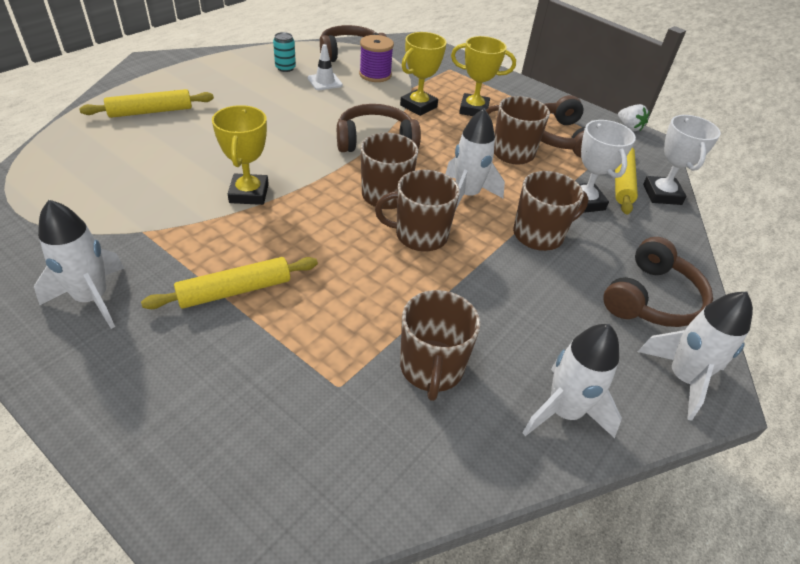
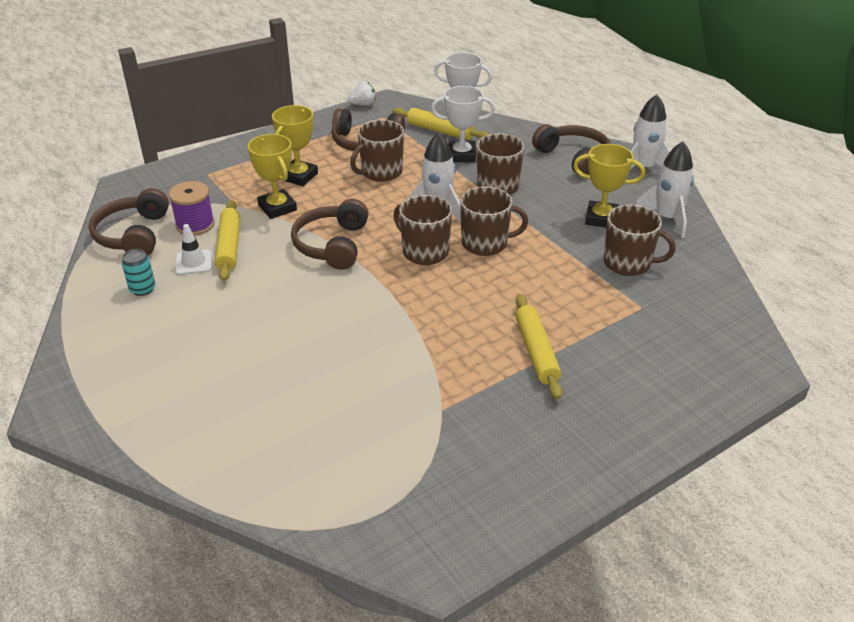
camera: 70 degrees left, 5 degrees down
(92, 298) = (533, 440): white rocket -> none
(151, 111) = (201, 406): yellow rolling pin -> yellow rolling pin (229, 246)
(249, 193) = (399, 335): yellow trophy -> yellow trophy (601, 218)
(420, 235) = (485, 243): brown mug -> brown mug turned 105 degrees counterclockwise

